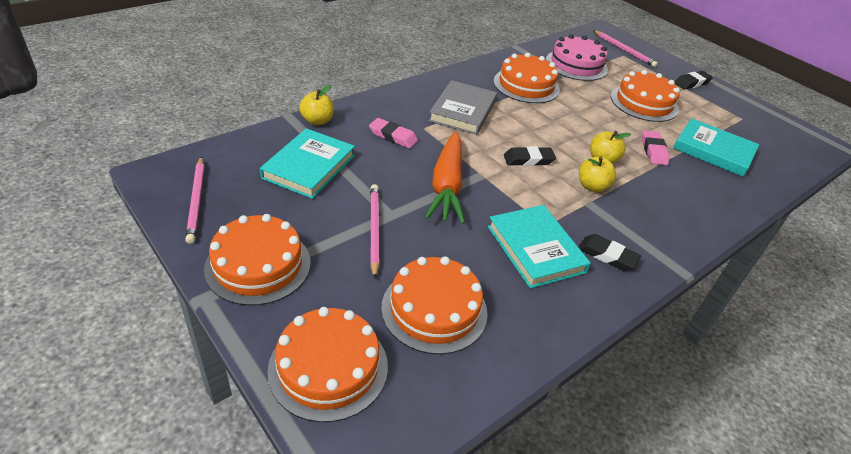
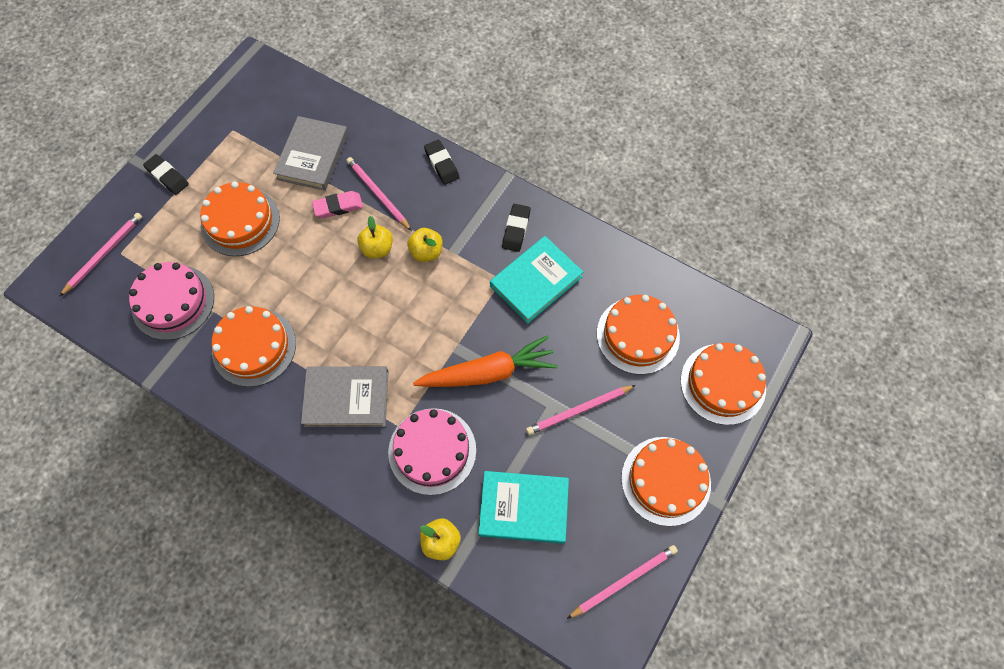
camera: 105 degrees left, 25 degrees up
(393, 136) = (432, 451): pink eraser -> pink cake
(528, 160) = (410, 313): black eraser -> black eraser (441, 164)
(665, 176) = (378, 194): none -> pink pencil
(713, 151) = (313, 156): turquoise book -> grey book

